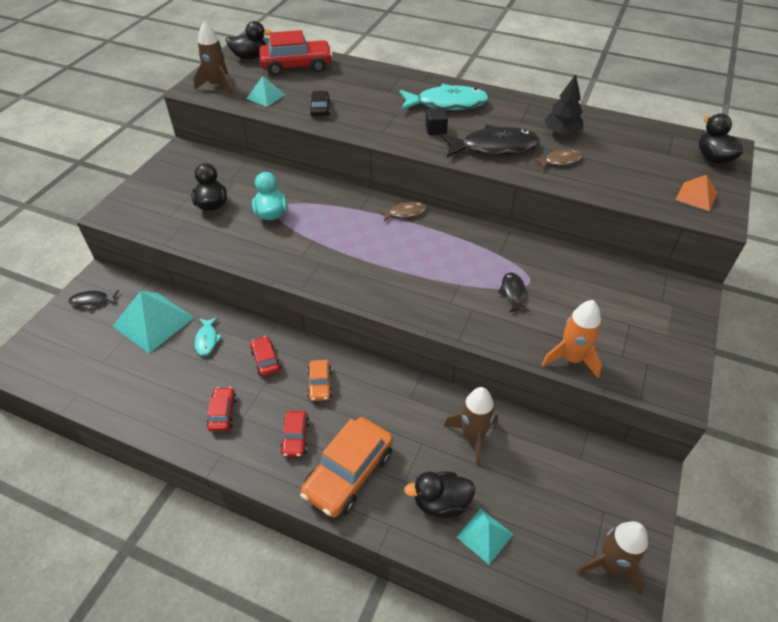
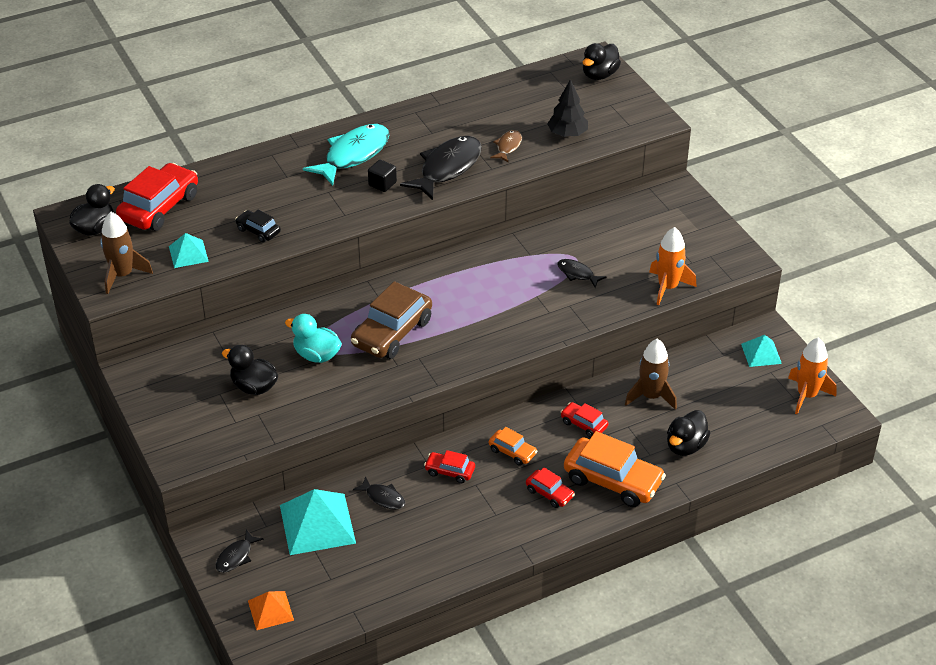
camera: 50 degrees left, 5 degrees down
(207, 340) = (383, 498): turquoise fish -> black fish
(222, 413) = (478, 525): red car -> red car (584, 424)
(332, 234) = (392, 333): none -> brown car
(349, 473) = (613, 480): orange car -> orange car turned 45 degrees counterclockwise
(405, 212) = (418, 275): brown fish -> none
(484, 535) = (730, 440): turquoise pyramid -> turquoise pyramid (761, 353)
(561, 132) = (475, 122): black tree -> black tree (567, 134)
(610, 565) = (807, 395): brown rocket -> orange rocket
(696, 196) = (625, 113): orange pyramid -> orange pyramid (270, 610)
(713, 158) = (599, 75): black duck -> black duck turned 75 degrees counterclockwise

